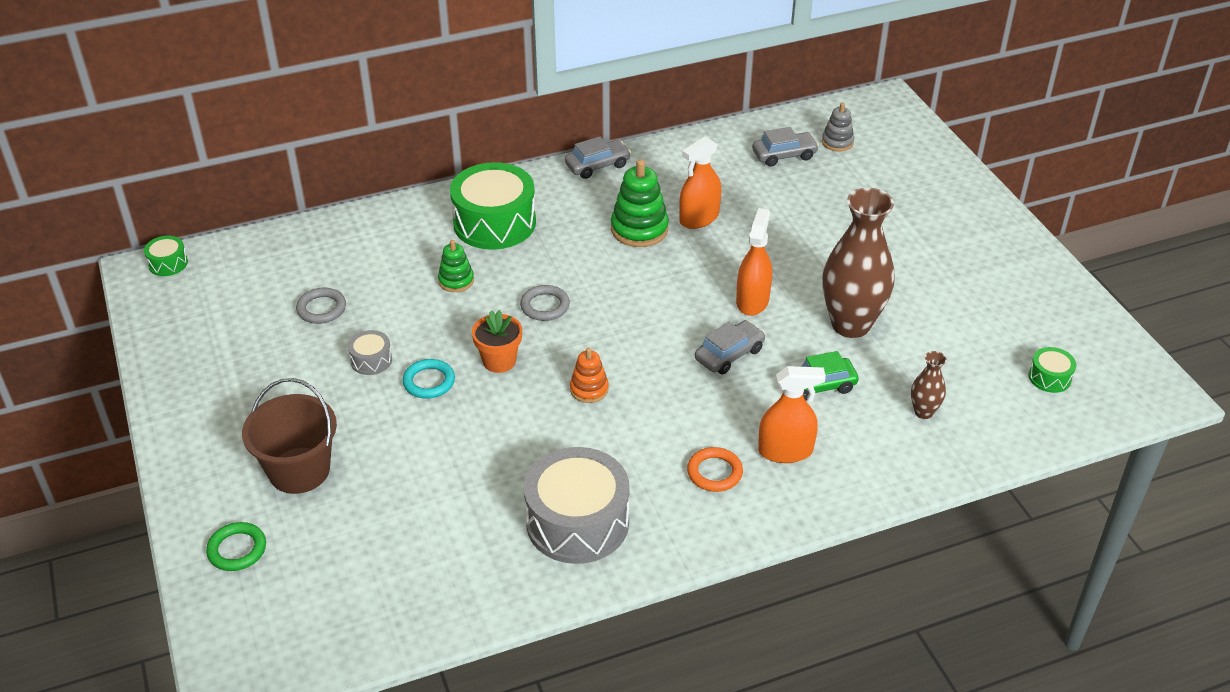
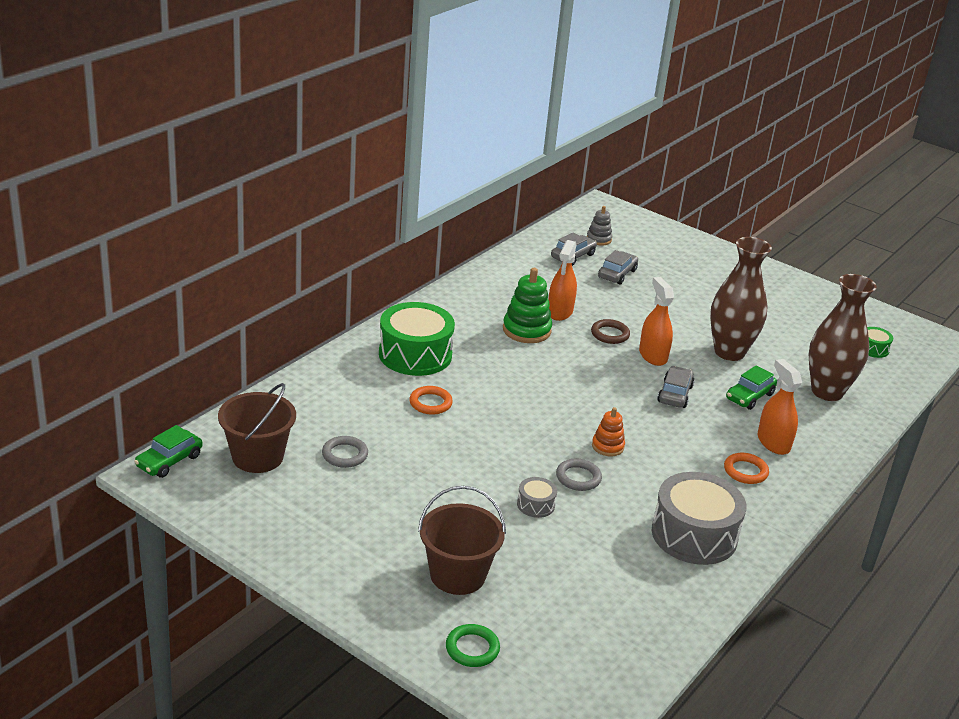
camera: 35 degrees left, 10 degrees down
(168, 263) = (169, 461): green drum -> green car
(244, 284) = (257, 457): none -> brown bucket
(371, 360) = (426, 479): grey drum -> grey drum (535, 505)
(429, 382) = (488, 479): turquoise ring -> none
(456, 281) = (430, 403): green stacking toy -> orange ring
(499, 361) = (524, 448): orange flower pot -> none
(545, 306) = (516, 401): grey ring -> grey ring (578, 478)
(597, 165) = (449, 295): grey car -> grey car (617, 274)
(728, 261) = (610, 334): none -> brown ring
(785, 451) = (773, 443): orange spray bottle -> orange spray bottle turned 75 degrees counterclockwise
(923, 412) = (827, 392): brown vase -> brown vase, size x2.20

